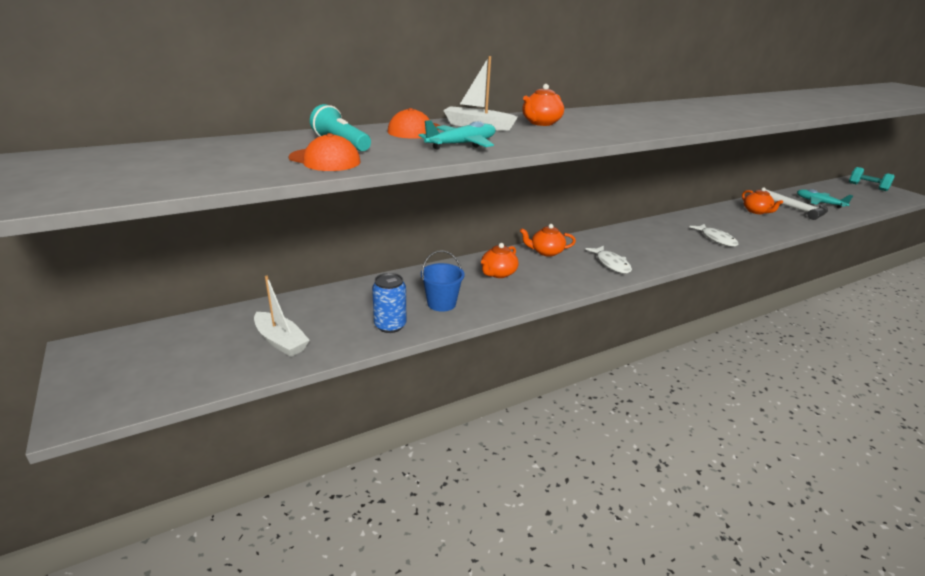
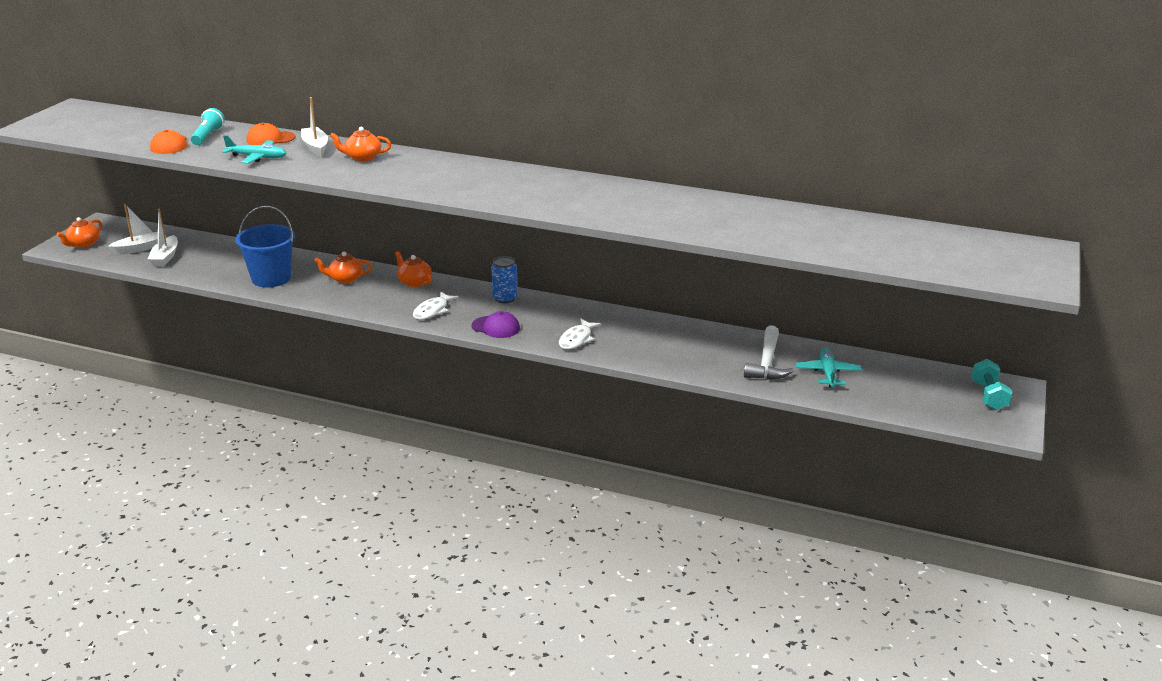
camera: 50 degrees right, 0 degrees up
(223, 348) = (140, 248): none -> white boat
(390, 325) = (221, 275): blue can -> blue can (505, 298)
(441, 303) = (271, 278): blue bucket -> blue bucket, size x1.63
(668, 254) = (496, 327): none -> purple cap
(756, 211) = (710, 343): orange teapot -> orange teapot (83, 244)

